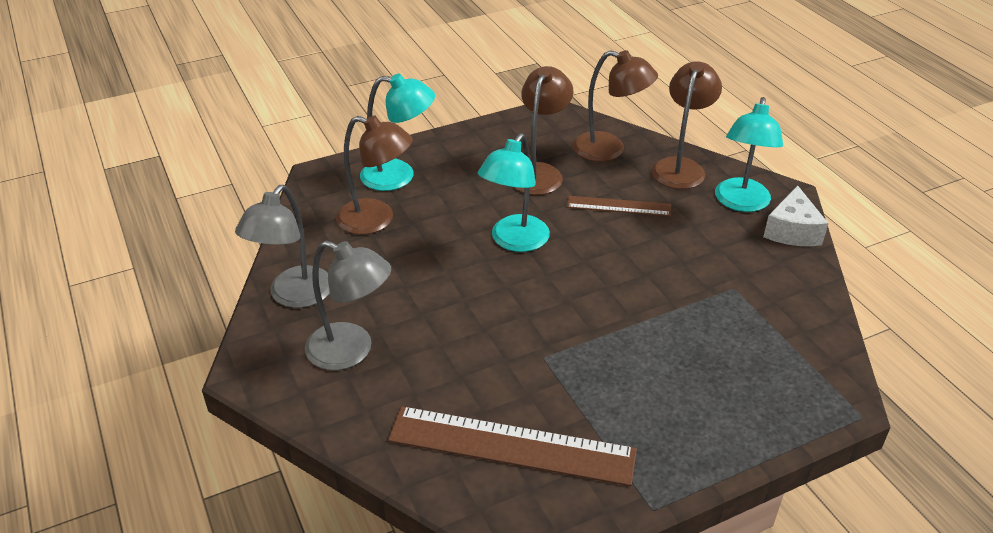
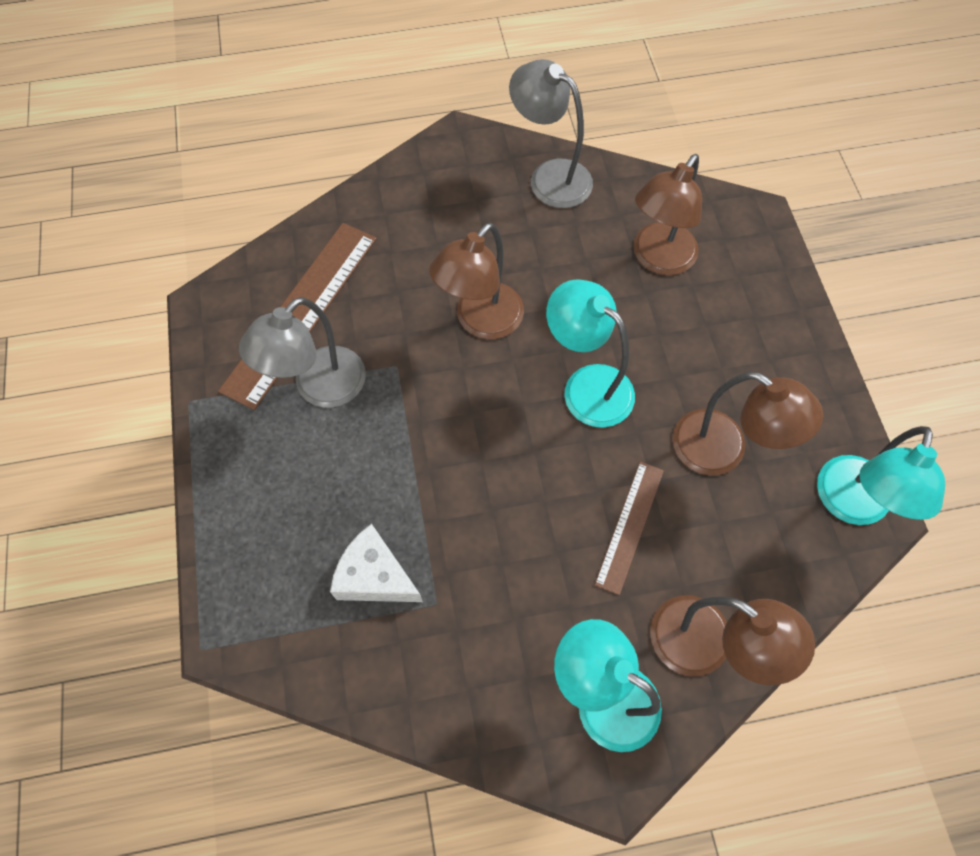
camera: 105 degrees right, 25 degrees up
(351, 351) = (459, 212): grey lamp -> grey lamp (319, 388)
(399, 176) = (741, 293): turquoise lamp -> turquoise lamp (850, 505)
(609, 150) = (765, 560): brown lamp -> brown lamp (480, 321)
(792, 231) = (524, 741): white cheese -> white cheese (375, 576)

